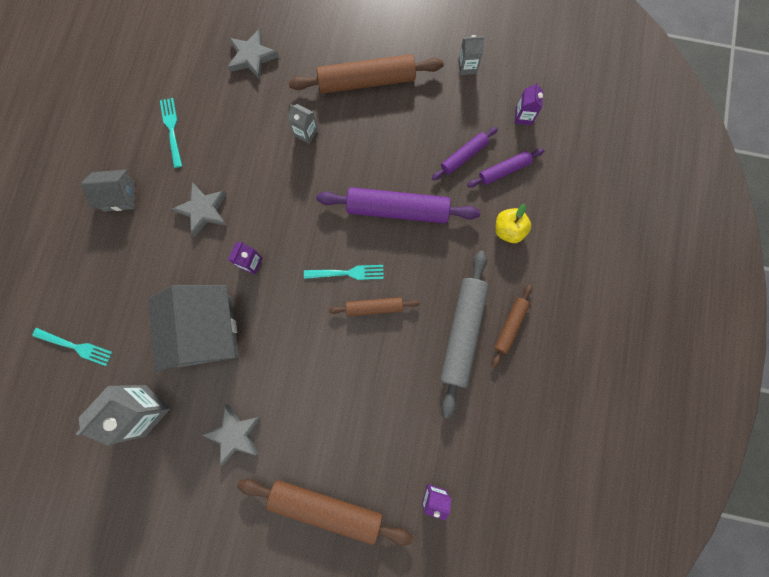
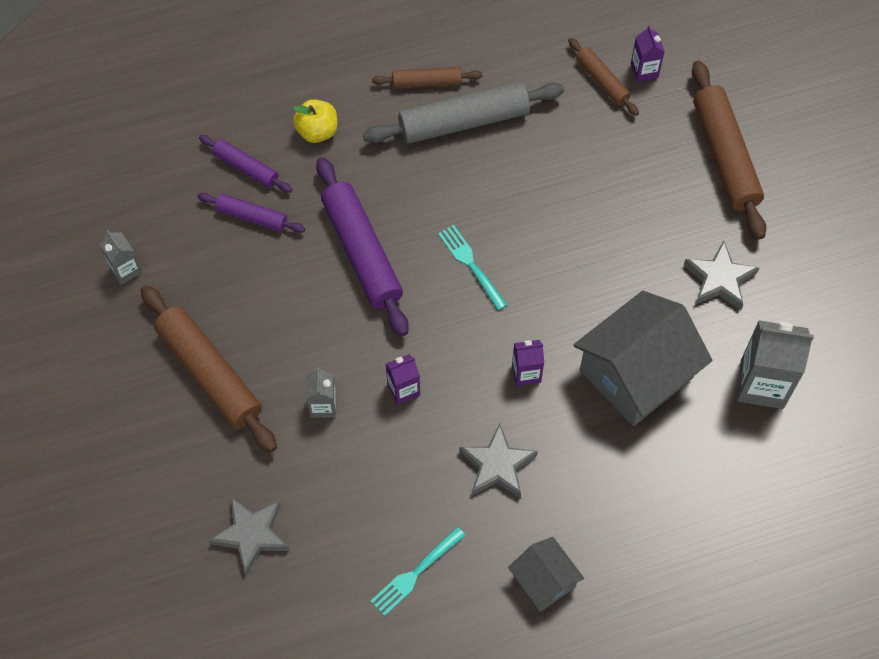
camera: 120 degrees left, 15 degrees down
(76, 346) = (752, 507): turquoise fork -> none
(374, 307) = (492, 217): brown rolling pin -> brown rolling pin (602, 81)
(523, 116) = (162, 179): purple carton -> purple carton (403, 389)

